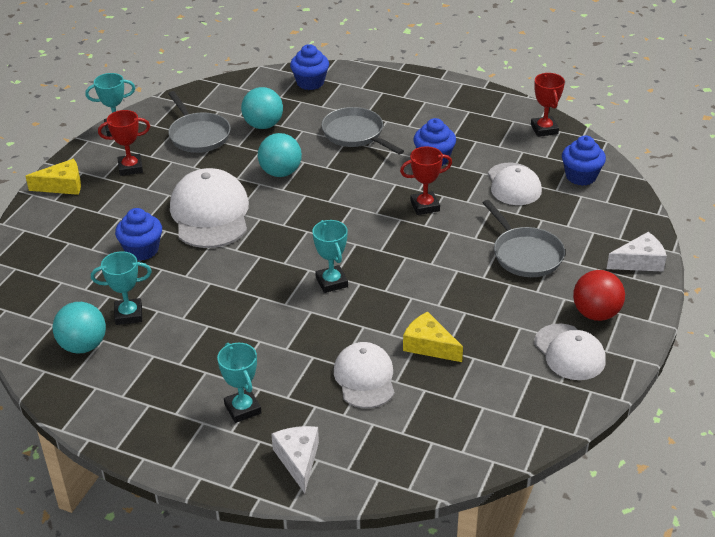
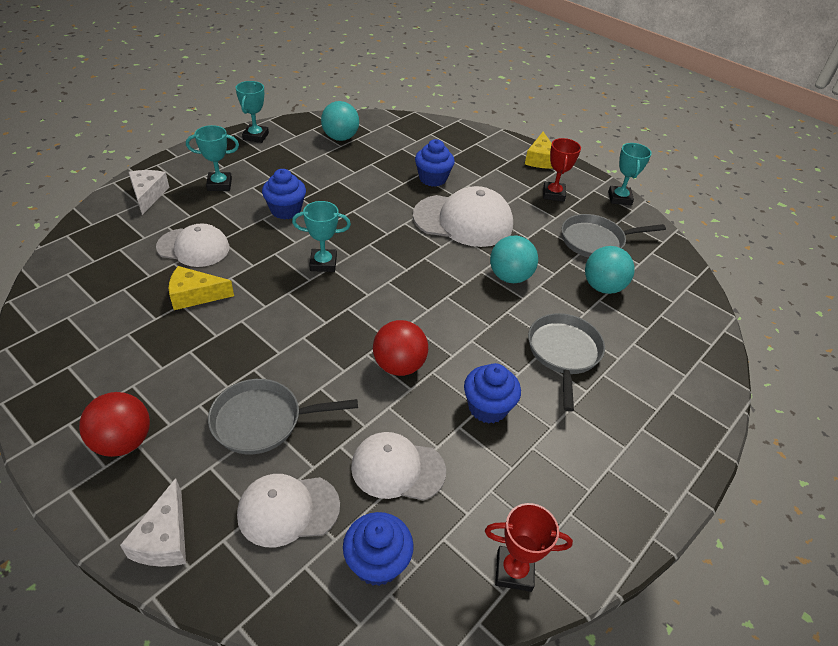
camera: 105 degrees right, 5 degrees up
(128, 314) = (359, 159): turquoise trophy -> turquoise trophy (256, 136)
(298, 460) = (148, 195): white cheese -> white cheese turned 105 degrees counterclockwise
(310, 82) = (690, 348): blue cupcake -> blue cupcake (286, 210)
(356, 134) = (563, 353): grey pan -> grey pan turned 60 degrees counterclockwise
(425, 206) = (399, 365): red trophy -> red ball
(429, 345) = (195, 295): yellow cheese -> yellow cheese turned 150 degrees counterclockwise
(569, 352) = (95, 391): white cap -> white cap (288, 510)

